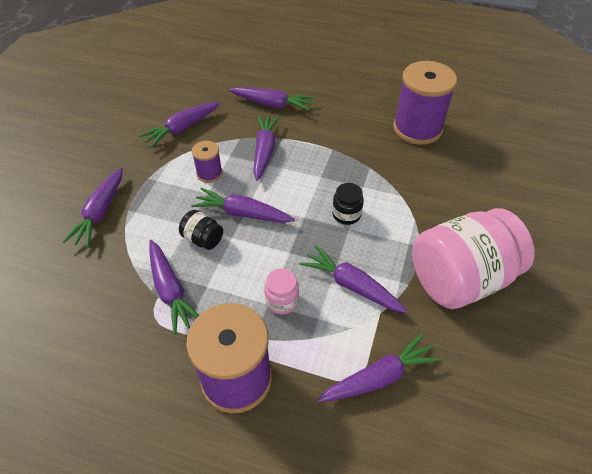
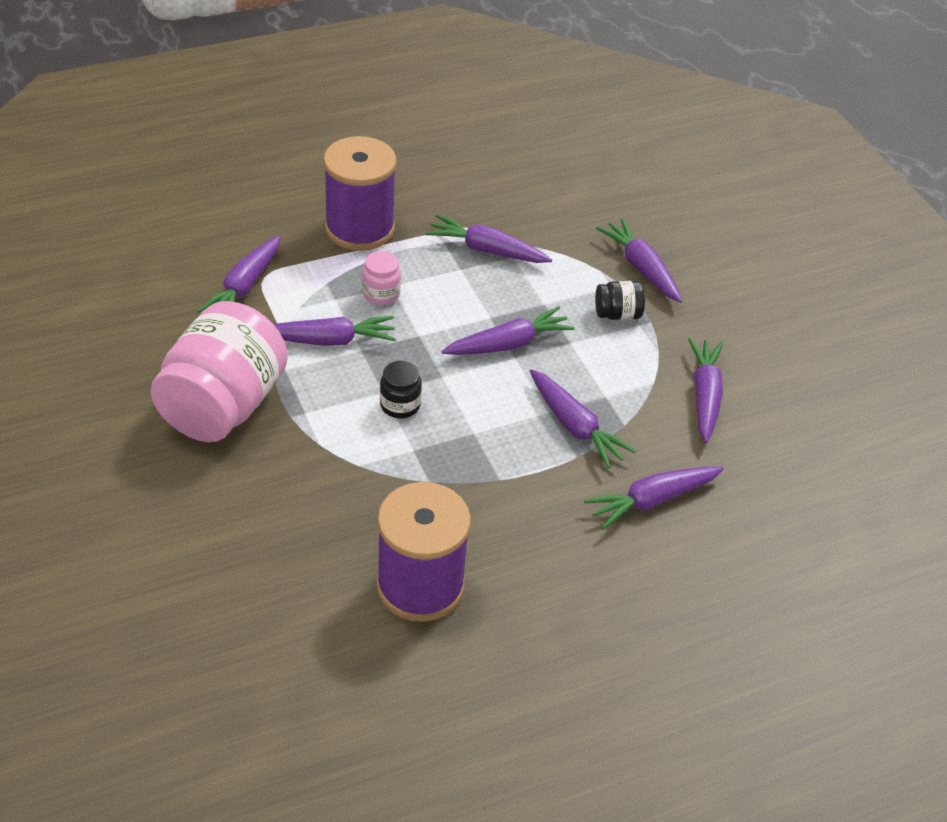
camera: 135 degrees right, 5 degrees down
(203, 239) = (515, 301): black jar -> black jar (617, 314)
(209, 173) = (597, 363): purple spool -> none

